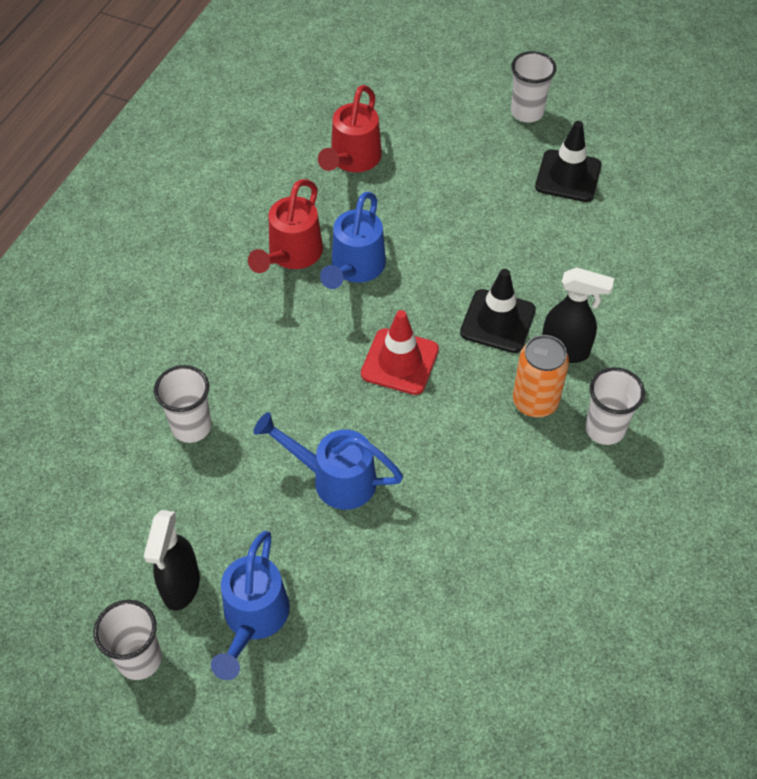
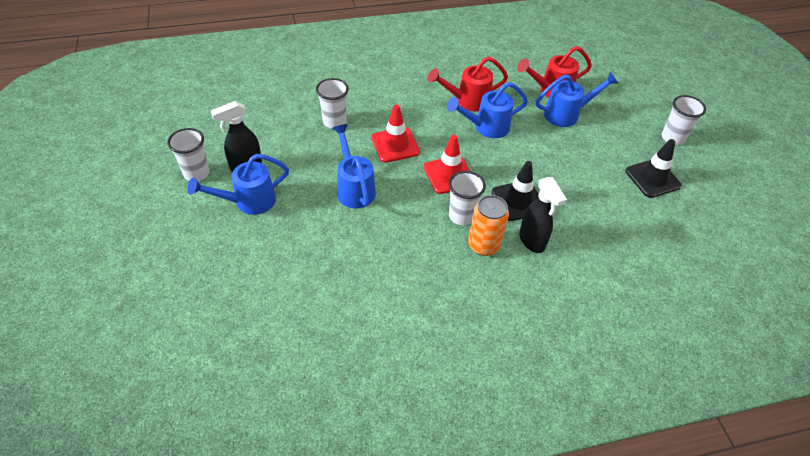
camera: 50 degrees right, 5 degrees down
(298, 385) = (395, 145): none -> red traffic cone
(406, 176) = (566, 114): none -> blue watering can
(604, 429) = (499, 288): white cup -> white cup (461, 216)

